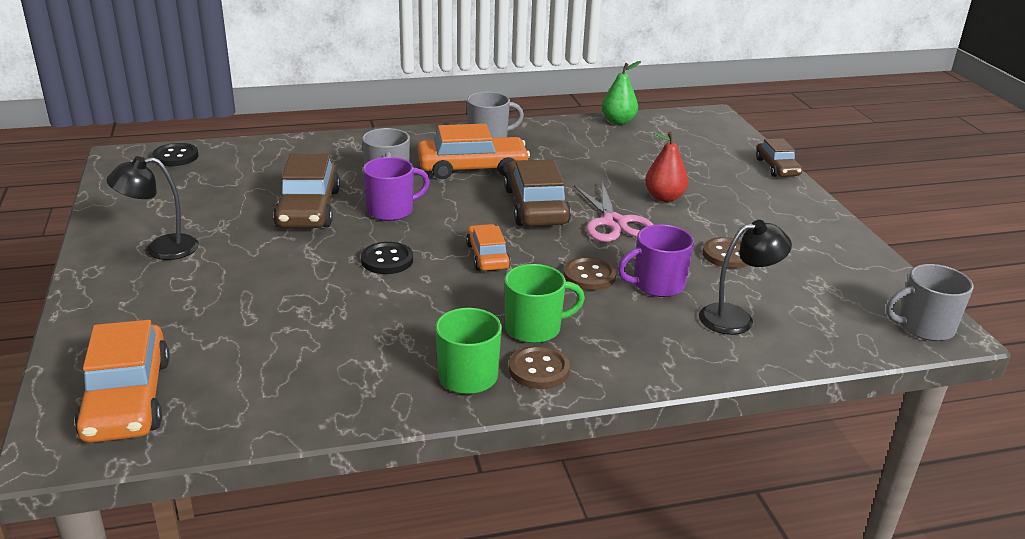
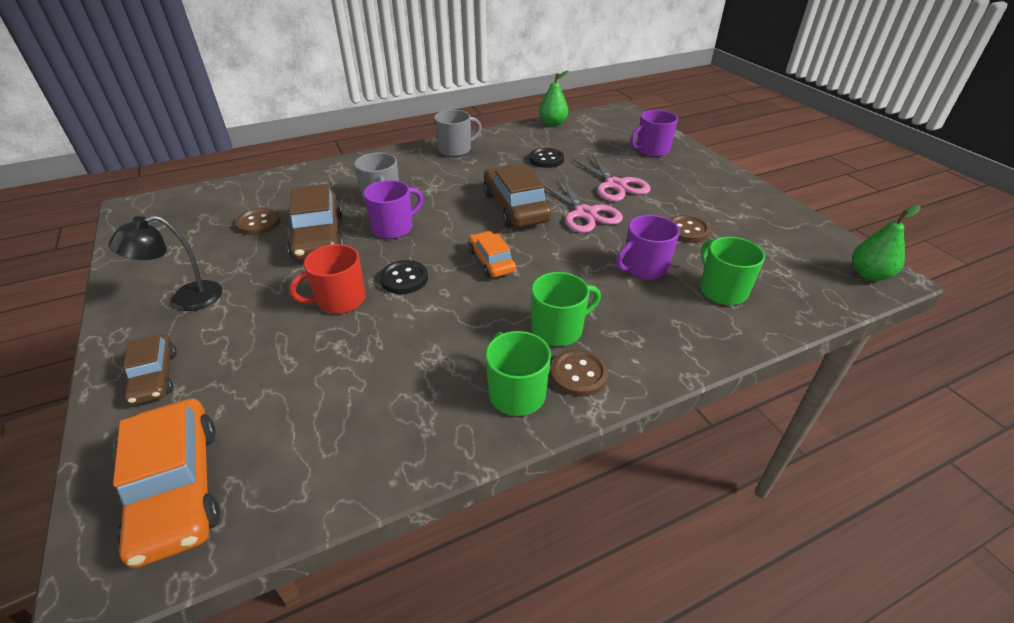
camera: 10 degrees left, 10 degrees up
(176, 157) = (184, 201): black button -> black button (546, 159)
(314, 270) = (339, 300): none -> red mug
(472, 168) = (451, 178): orange car -> none
(589, 276) = (585, 268): brown button -> brown button (259, 223)
(664, 197) = (615, 185): red pear -> pink scissors
(728, 165) = (651, 150): none -> purple mug
(736, 318) = (722, 290): black lamp -> green mug
(777, 167) = (688, 147): brown car -> brown car (155, 376)
(924, 327) = (869, 275): grey mug -> green pear

